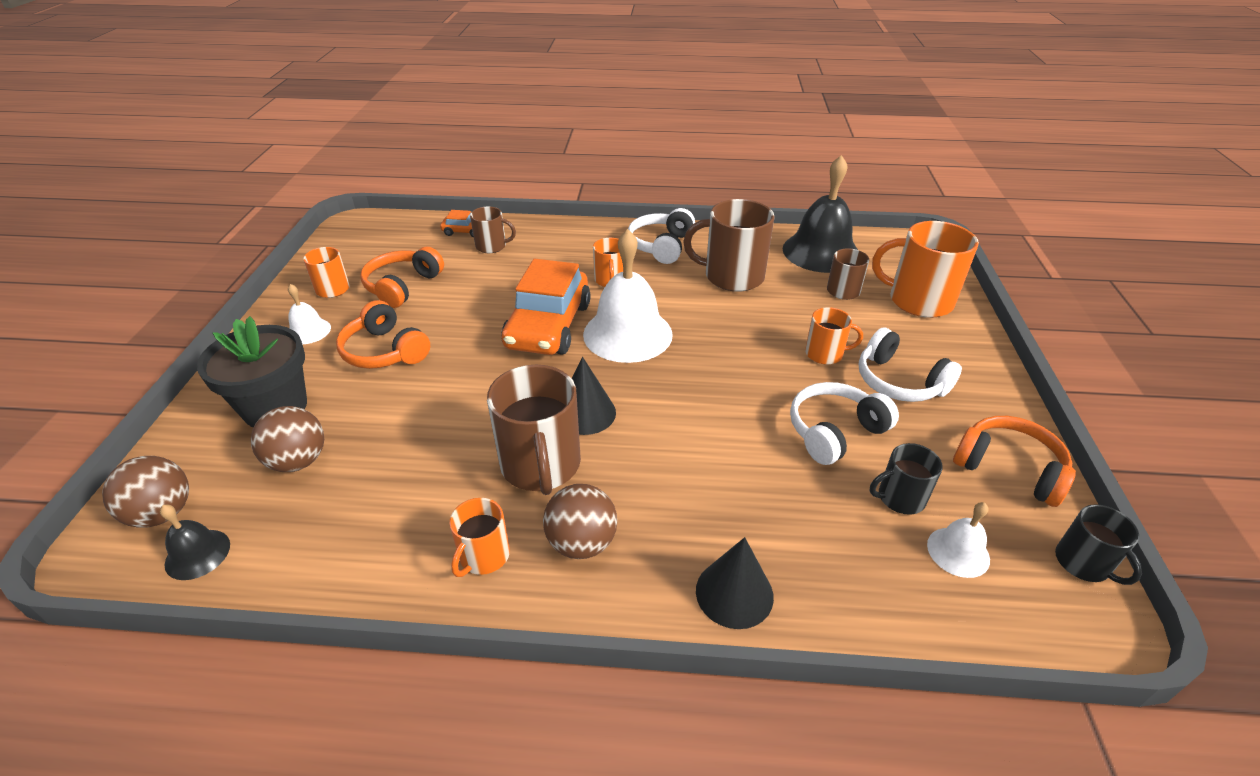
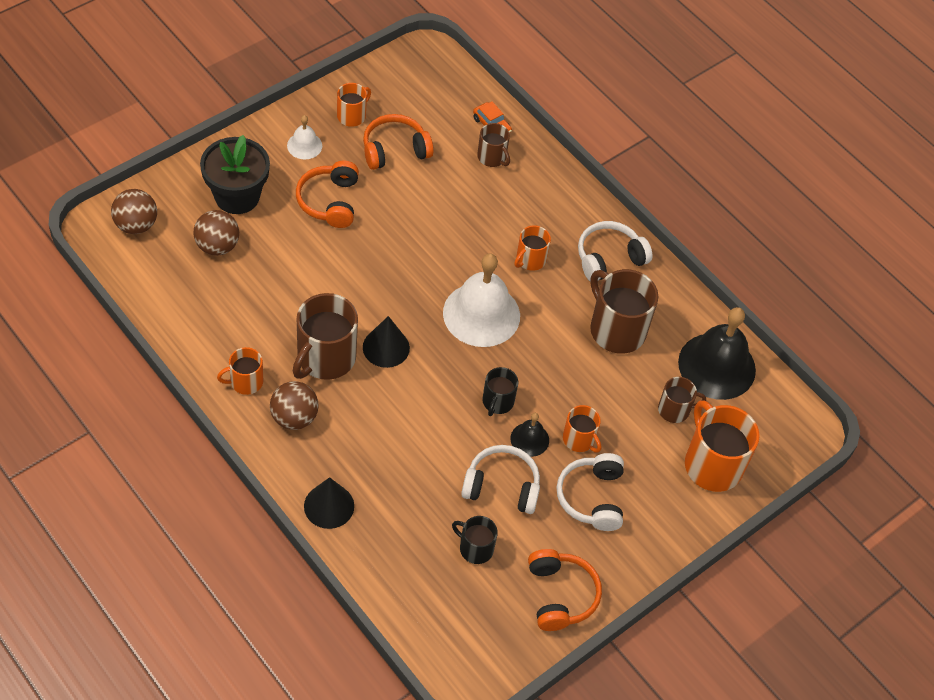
camera: 40 degrees right, 15 degrees up
(197, 554) = (133, 264): black bell -> black bell (529, 439)
(548, 326) = (442, 264): orange car -> none
(958, 552) = (458, 595): white bell -> none
(1083, 563) = (509, 660): black mug -> black mug (497, 402)

